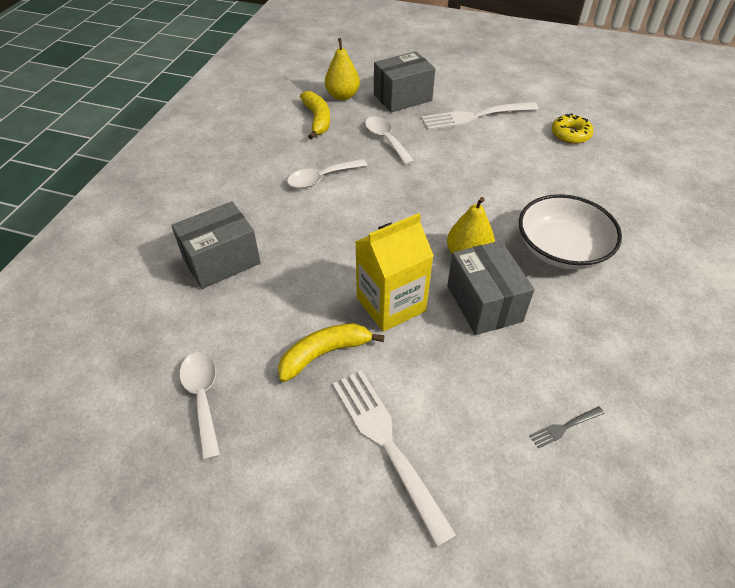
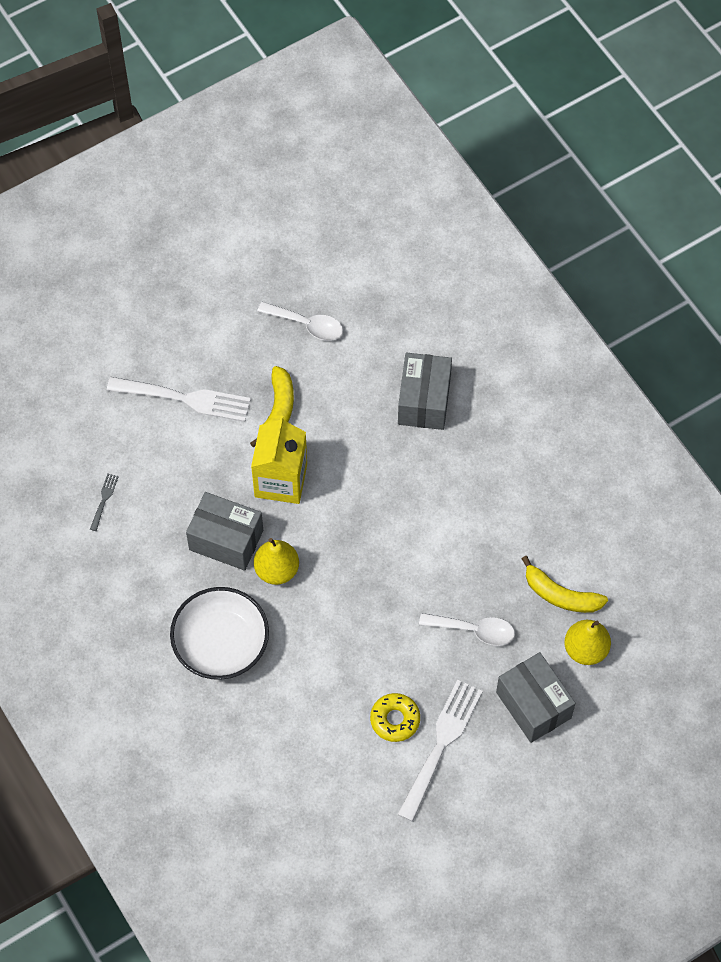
camera: 130 degrees right, 15 degrees up
(321, 178) = (464, 534): white spoon -> none
(402, 97) = (533, 705): grey box -> grey box turned 45 degrees counterclockwise
(570, 134) = (336, 805): yellow donut -> yellow donut (395, 719)

